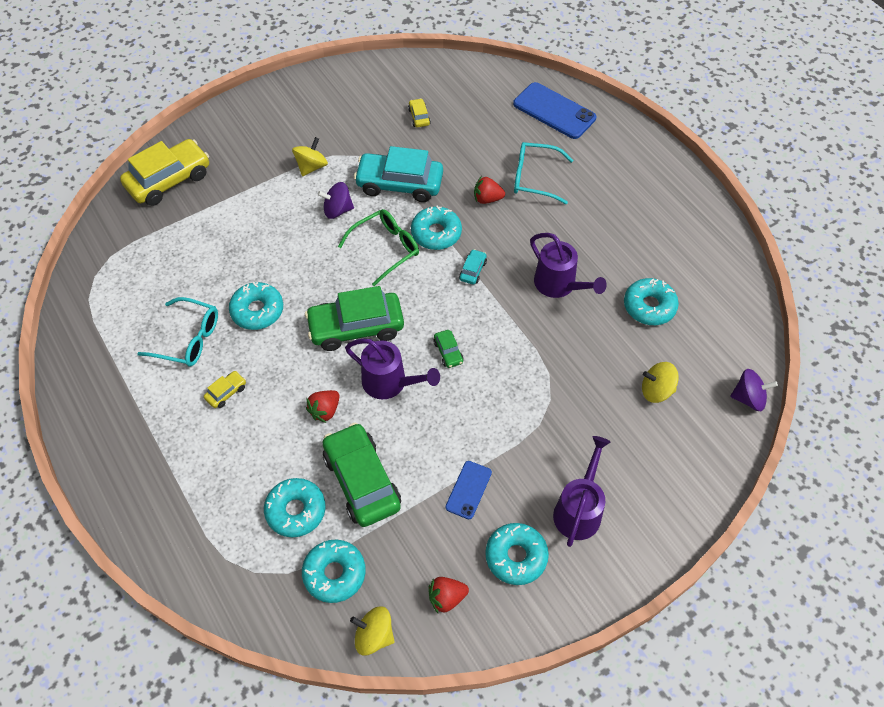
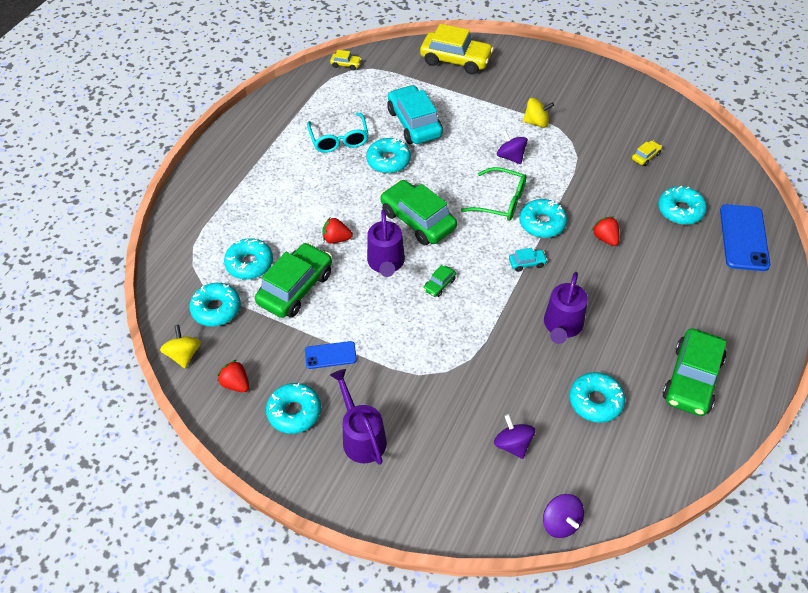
camera: 60 degrees right, 5 degrees down
(226, 392) = (313, 180): yellow car -> yellow car (346, 64)
(399, 184) = (568, 178): turquoise car -> turquoise car (414, 123)
(496, 132) = (680, 210): none -> turquoise donut
(534, 178) = (657, 258): turquoise glasses -> none
(579, 509) = (361, 436): purple watering can -> purple watering can turned 105 degrees counterclockwise
(656, 390) = (513, 444): yellow spinning top -> purple spinning top
(667, 230) = (692, 379): none -> green car

